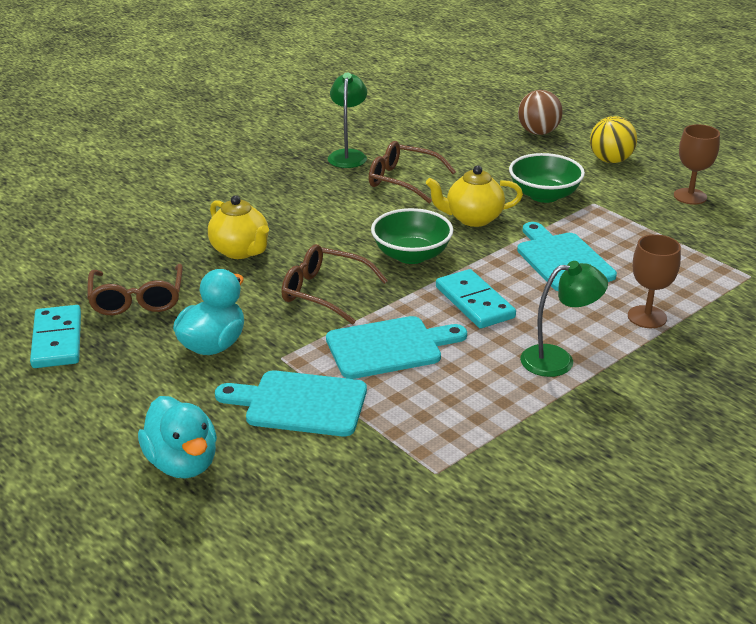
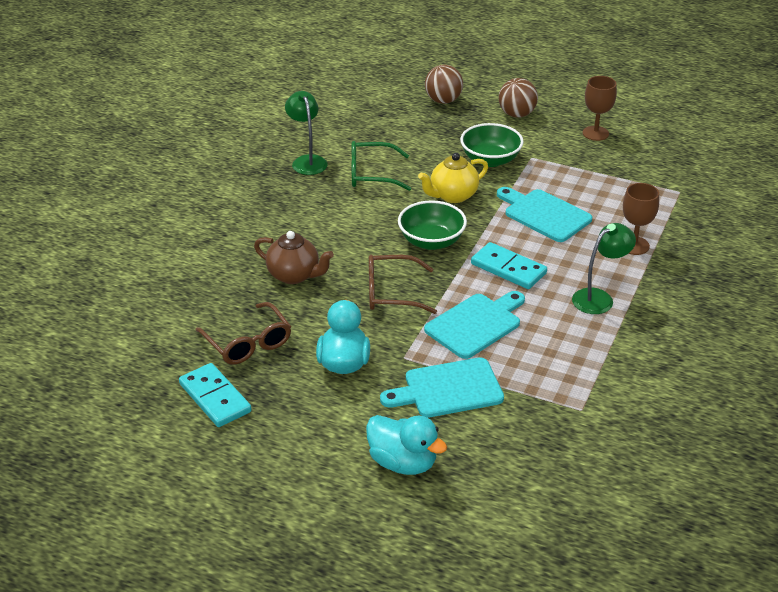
camera: 25 degrees left, 5 degrees up
(240, 251) = (294, 275): yellow teapot -> brown teapot
(402, 180) = (371, 174): brown glasses -> green glasses
(610, 160) = (516, 114): yellow ball -> brown ball

